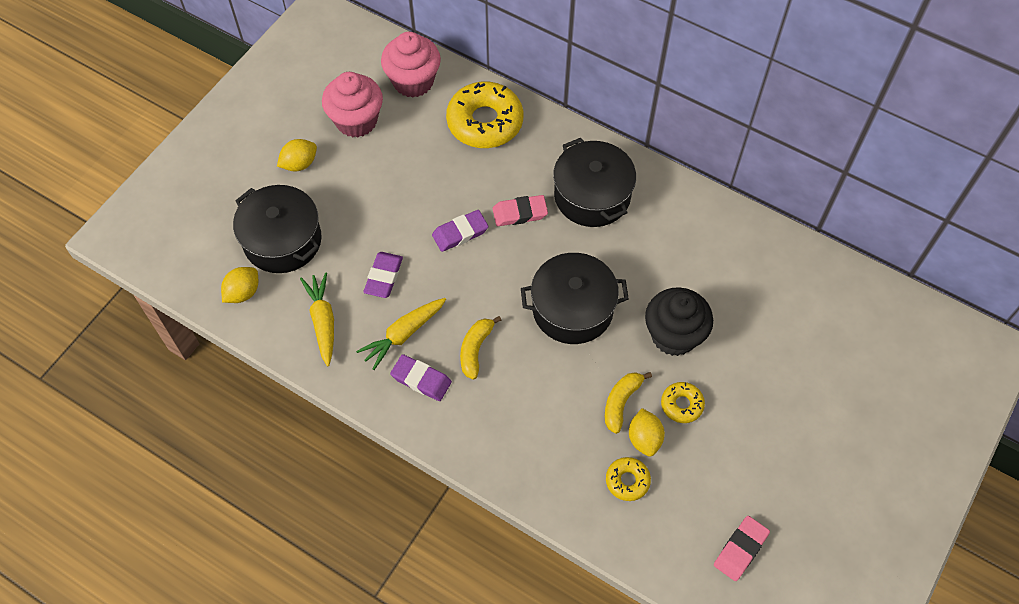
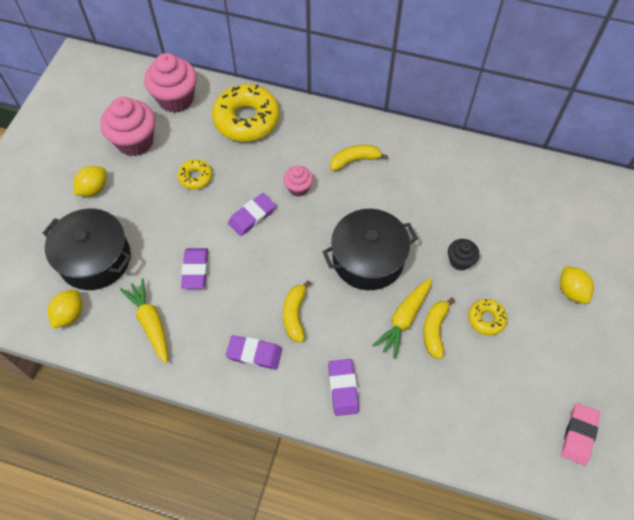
camera: 15 degrees left, 0 degrees up
(403, 334) = (227, 317): yellow carrot -> yellow carrot (404, 319)
(503, 438) = (343, 388): none -> purple eraser
(520, 213) = (298, 188): pink eraser -> pink cupcake
(592, 196) = (354, 160): black pot -> yellow banana
(627, 481) = (462, 399): yellow donut -> yellow donut (195, 177)
(644, 438) = (465, 357): yellow lemon -> yellow lemon (571, 291)
(674, 335) = (460, 261): black cupcake -> black cupcake, size x0.53

